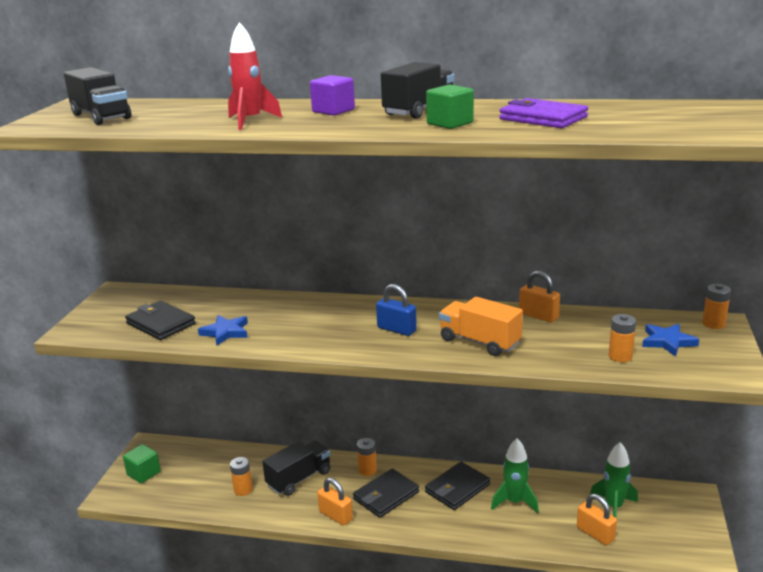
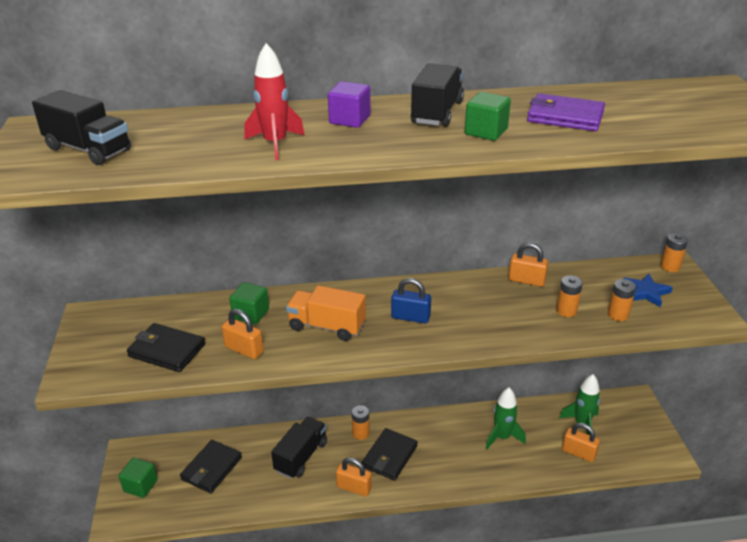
camera: 20 degrees left, 10 degrees up
(225, 332) = (244, 349): blue star -> orange padlock
(243, 490) = (252, 481): orange battery -> orange battery (566, 311)
(250, 308) = (251, 314): none -> green cube
(457, 488) = (448, 434): black wallet -> black wallet (211, 468)
(479, 342) = (493, 319): orange truck -> orange truck (327, 326)

